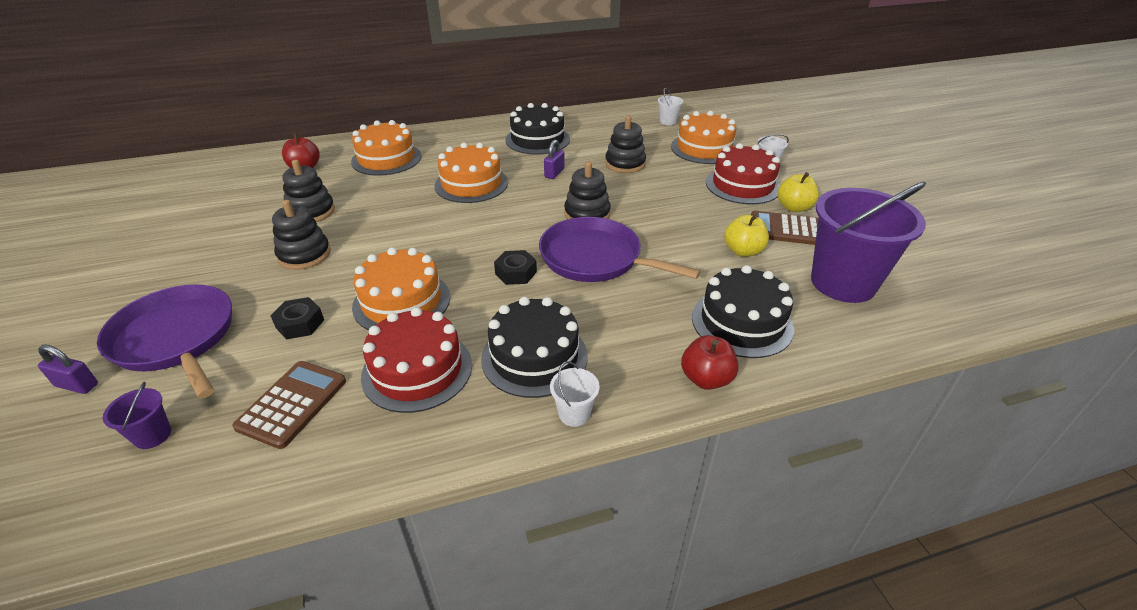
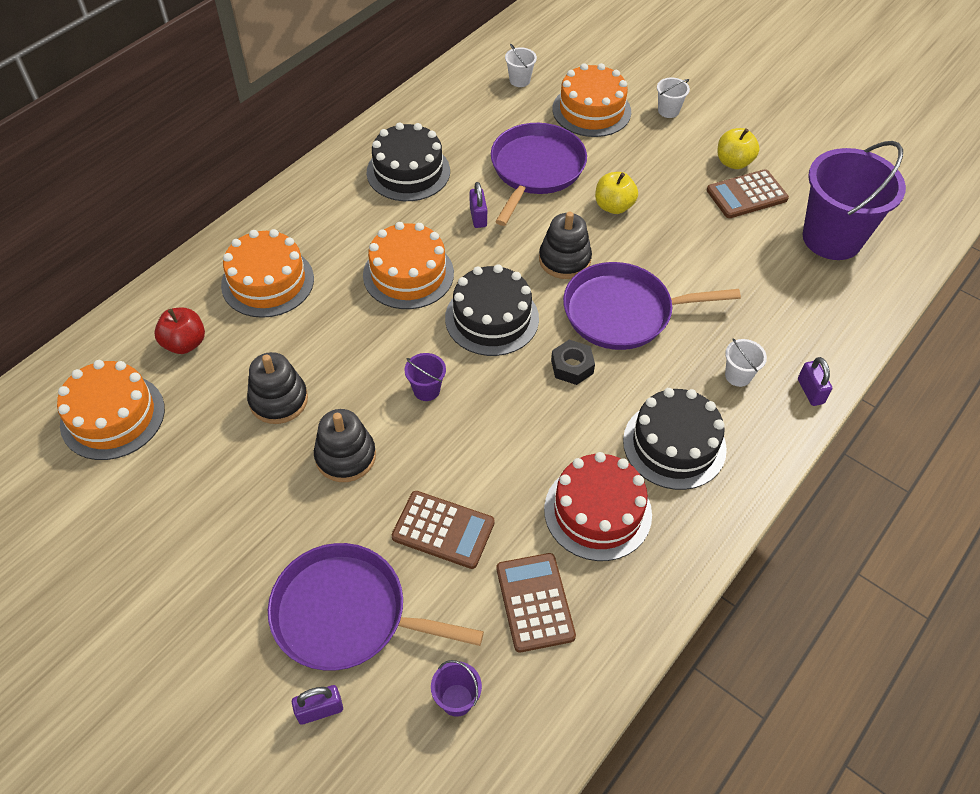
camera: 35 degrees left, 15 degrees up
(300, 324) = (443, 530): black nut -> brown calculator
(401, 243) = (426, 390): none -> purple bucket
(402, 301) = (506, 454): orange cake -> orange cake (113, 416)
(574, 414) = (750, 477): white bucket -> white bucket (738, 376)
(625, 164) = (535, 170): black stacking toy -> purple pan
(706, 379) = (810, 391): red apple -> purple padlock
(742, 185) = (669, 151): red cake -> none
(742, 322) = (792, 321): black cake -> black cake (492, 318)
(743, 251) = (734, 240): yellow apple -> yellow apple (613, 206)

